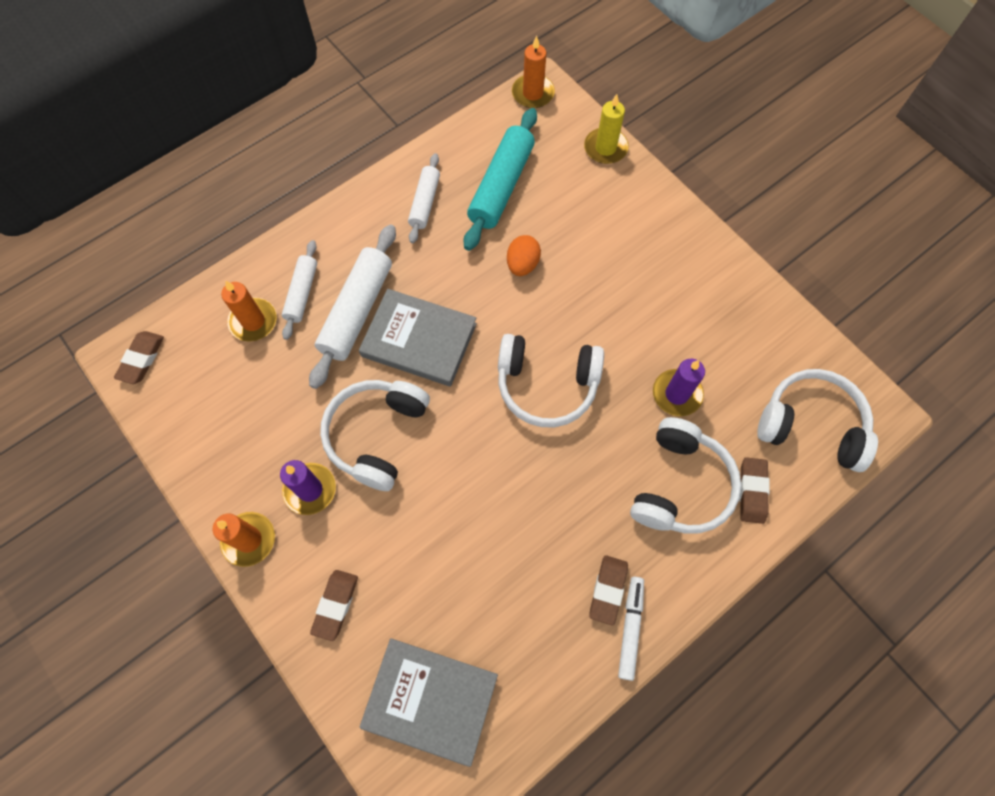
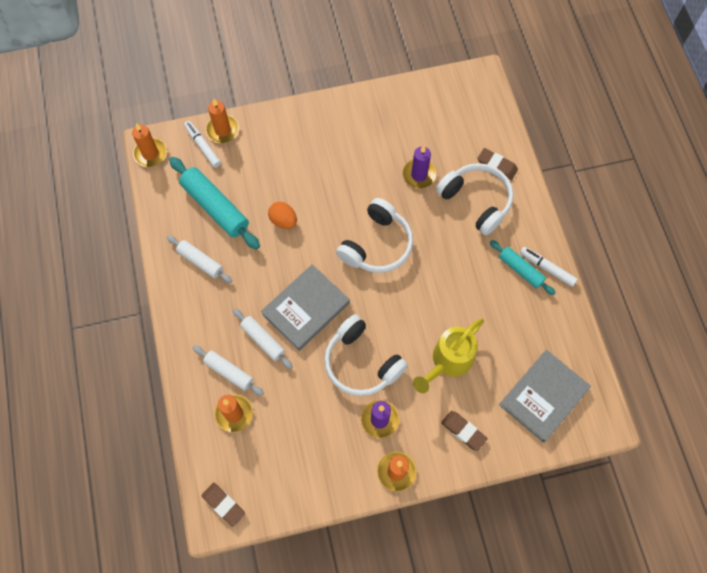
camera: 65 degrees left, 0 degrees up
(357, 311) = (263, 340): white rolling pin -> white rolling pin, size x0.59
(425, 544) = (448, 361): none -> yellow watering can
(572, 138) = (203, 146): none -> white marker
(605, 148) = (222, 130): yellow candle -> orange candle
(608, 590) = (520, 270): brown eraser -> turquoise rolling pin
(811, 425) = (472, 115): white headphones -> none

